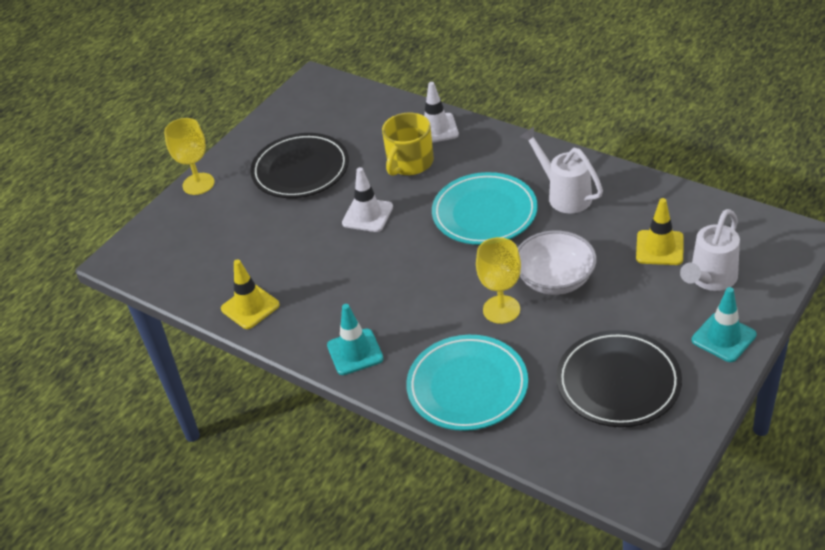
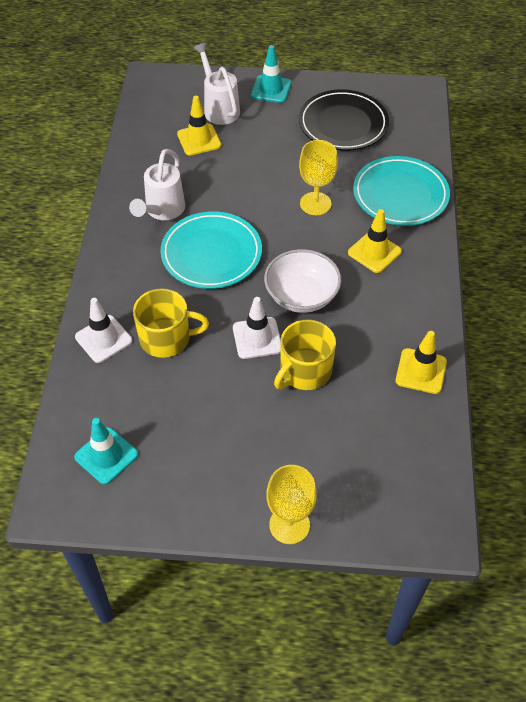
camera: 125 degrees left, 10 degrees up
(301, 170) = (220, 430): black plate -> none
(312, 233) = (304, 371): none -> yellow mug
(355, 352) = (416, 272): turquoise traffic cone -> turquoise traffic cone (106, 456)
(403, 330) = (374, 252): none -> yellow traffic cone
(555, 279) = (265, 184): white bowl -> white bowl (301, 295)
(709, 280) = (219, 108): white watering can -> white watering can turned 120 degrees counterclockwise

